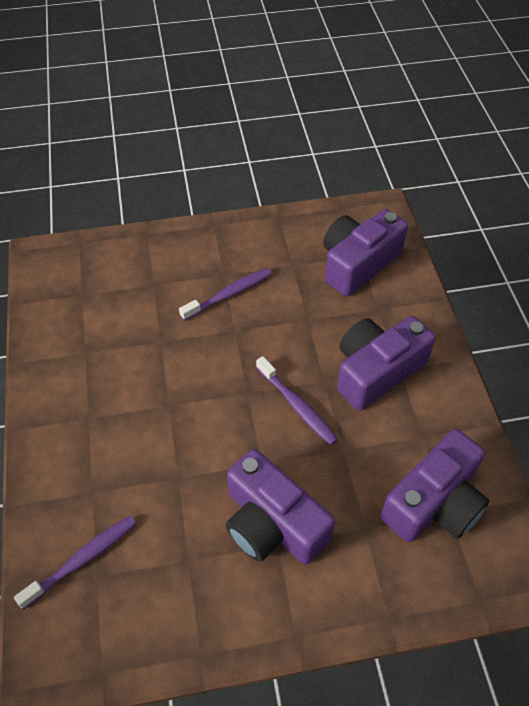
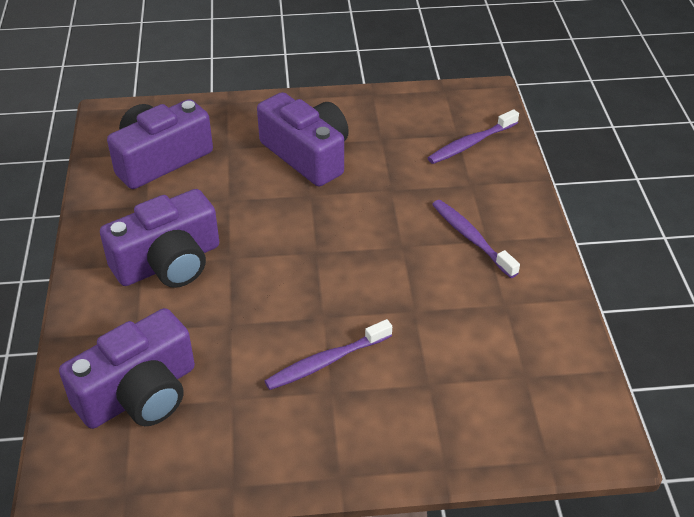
camera: 175 degrees left, 10 degrees down
(297, 406) = (265, 236): purple toothbrush -> purple toothbrush (471, 238)

